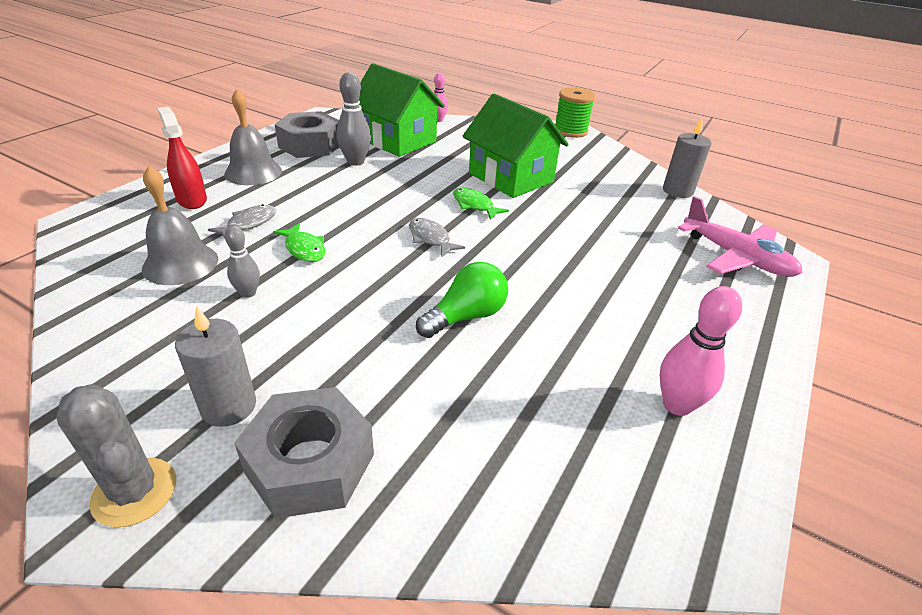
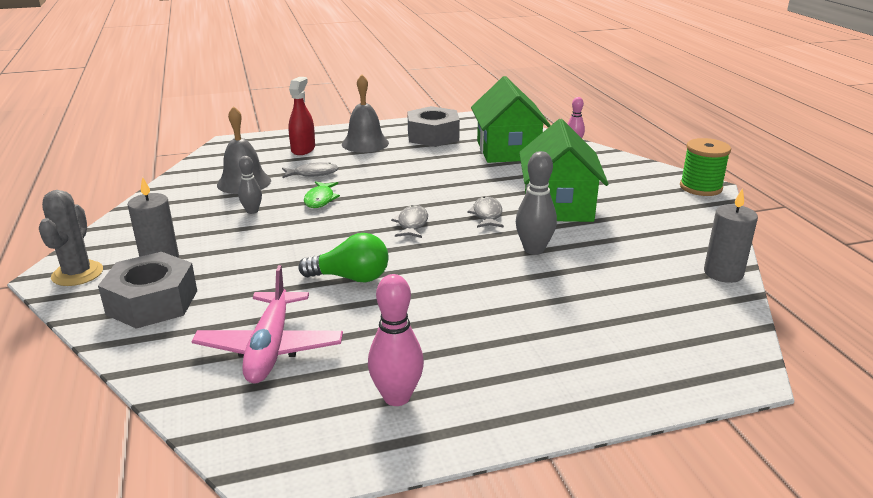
camera: 45 degrees right, 10 degrees down
(355, 162) = (447, 156): grey bowling pin -> grey bowling pin (534, 250)
(474, 205) = (487, 215): green fish -> grey fish
(736, 257) = (671, 345): pink plane -> pink plane (270, 348)

